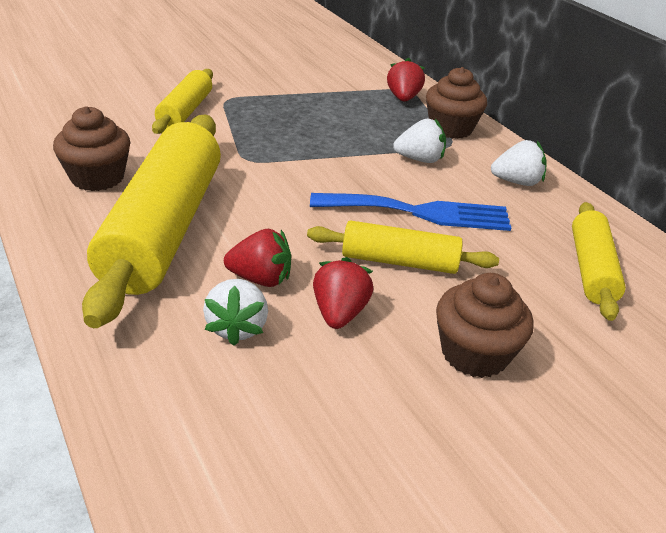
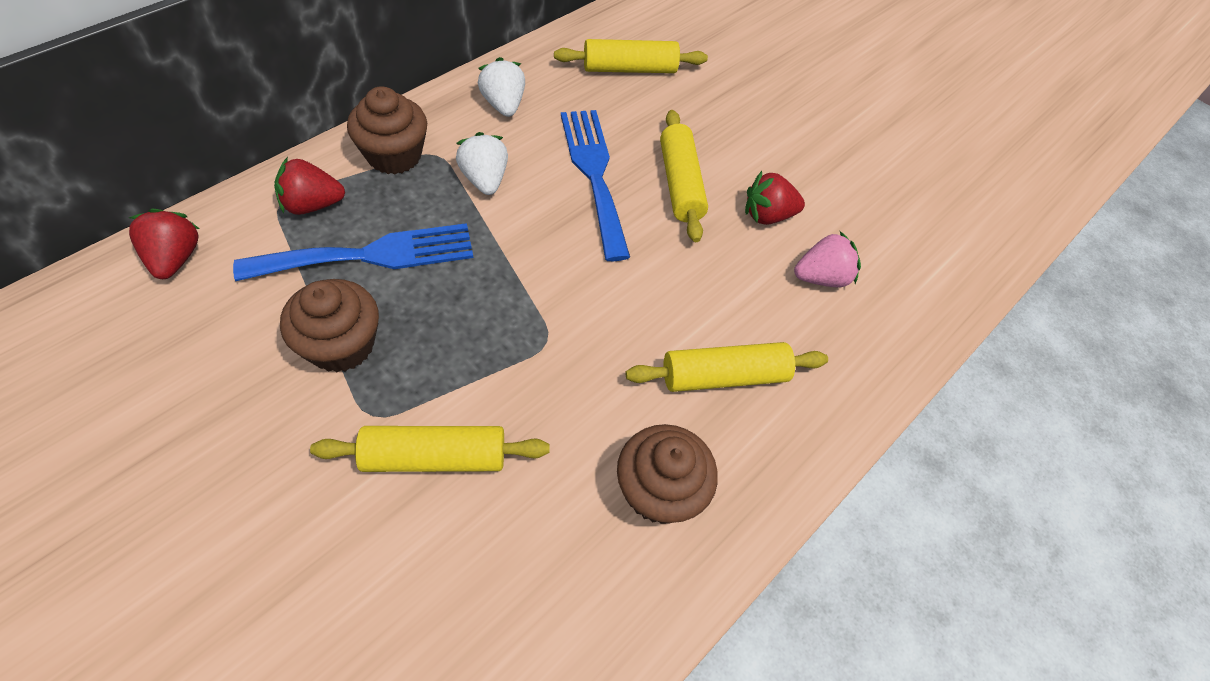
camera: 110 degrees left, 20 degrees up
(165, 229) = (723, 375): yellow rolling pin -> yellow rolling pin, size x0.53
(237, 327) = (821, 277): white strawberry -> pink strawberry
(260, 279) = (755, 275): red strawberry -> red strawberry (175, 258)
(352, 110) = (370, 255): none -> blue fork
(474, 353) = (765, 137): brown cupcake -> brown cupcake (341, 345)

